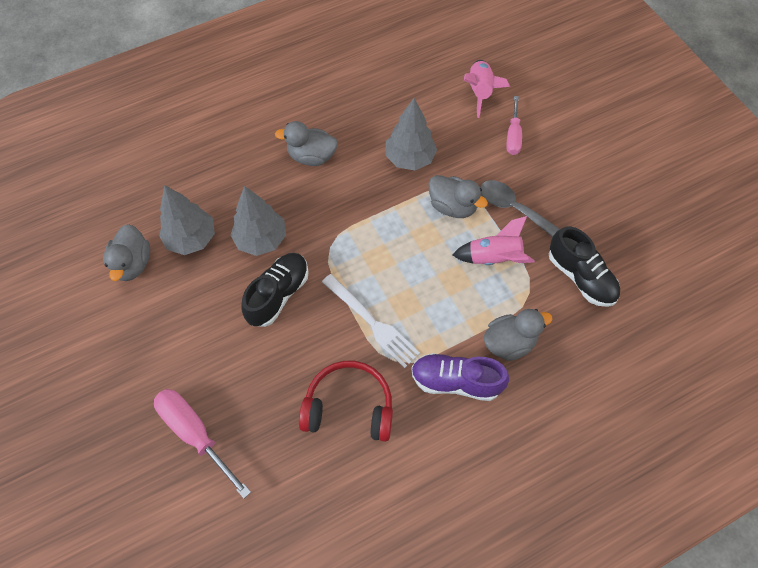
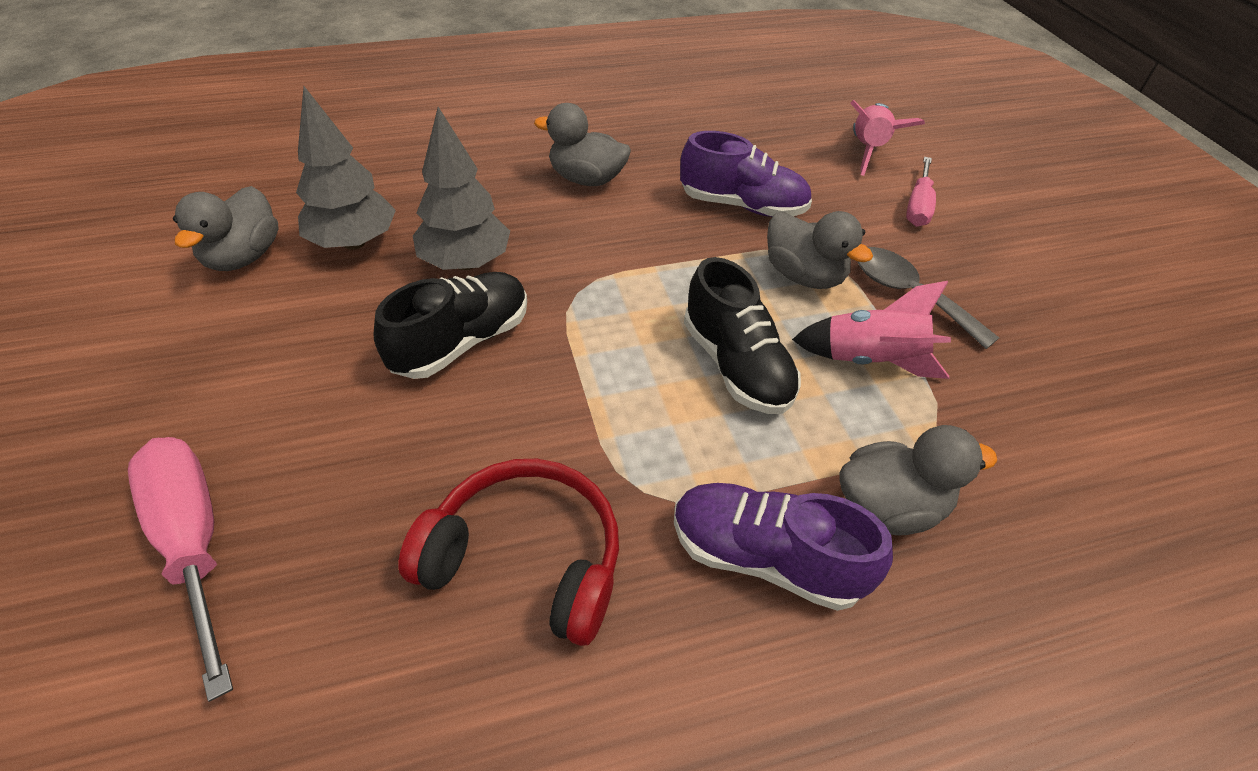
camera: 10 degrees right, 15 degrees down
(372, 322) = (618, 418): white fork -> none
(410, 158) = (742, 206): grey tree -> purple shoe
(580, 277) = (1041, 421): black shoe -> black shoe (736, 366)

